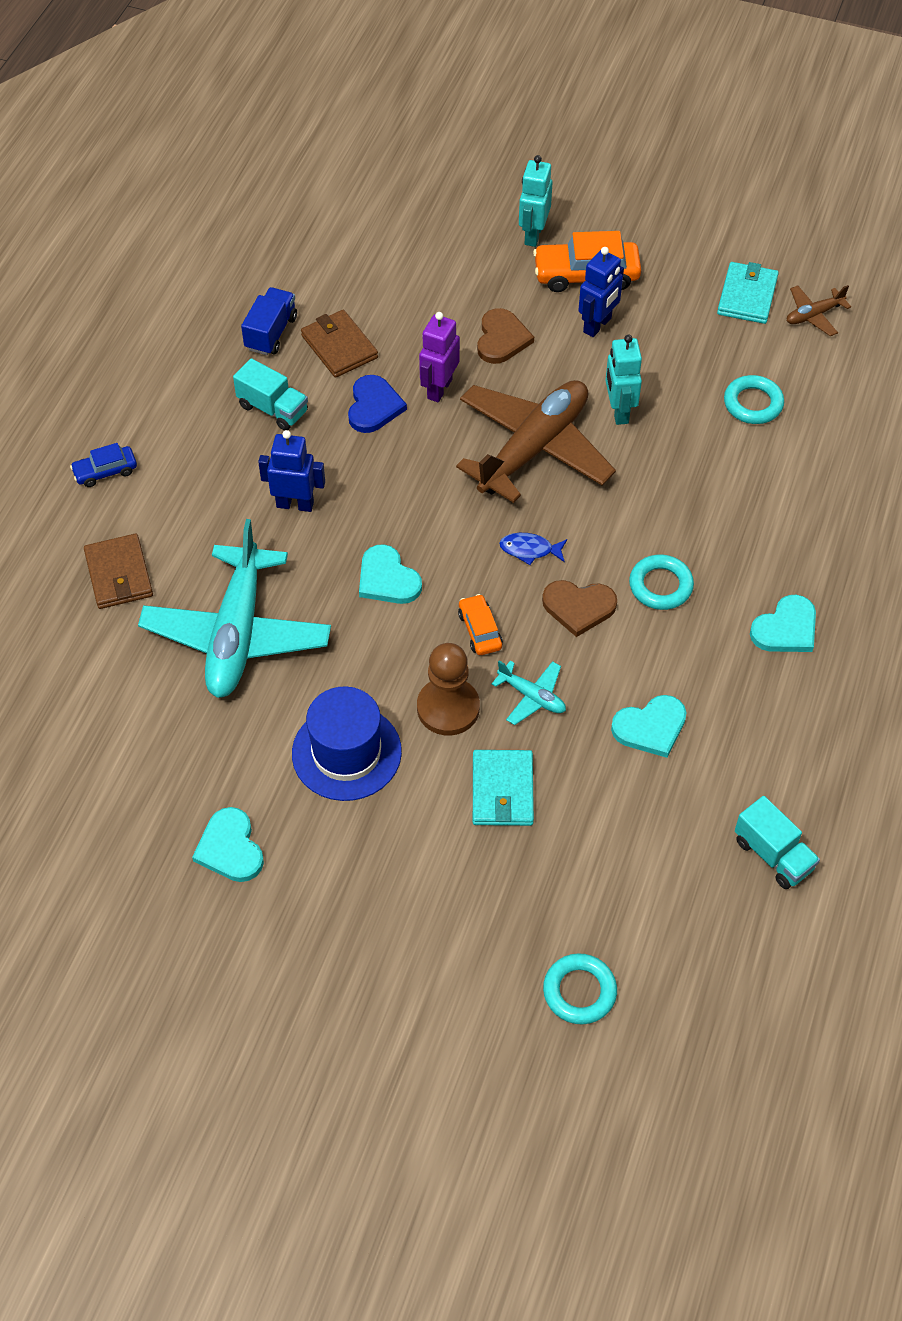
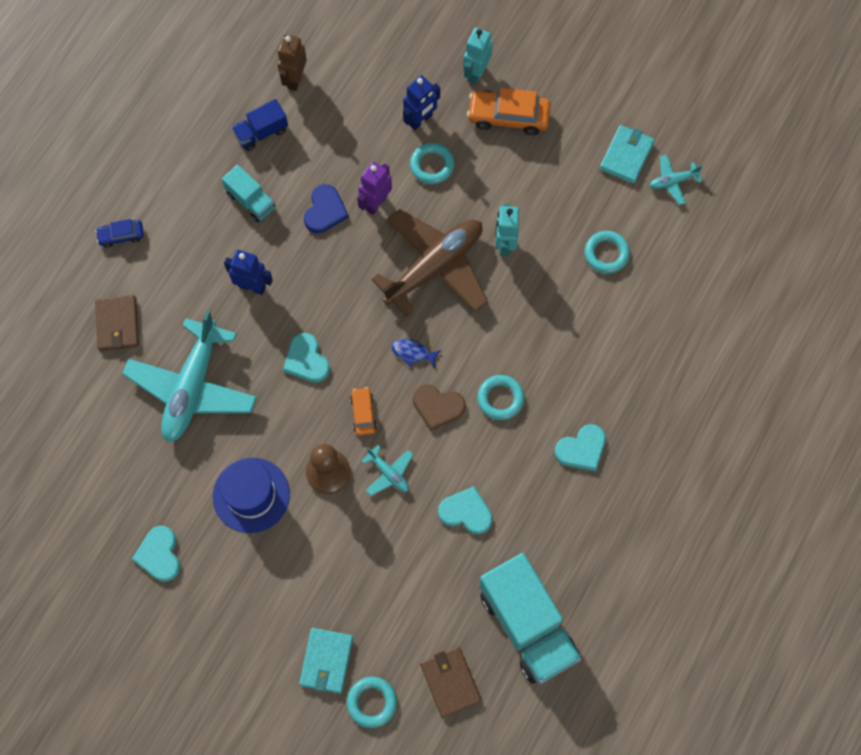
camera: 10 degrees right, 15 degrees up
(271, 333) = (261, 132): blue truck -> blue truck turned 150 degrees counterclockwise
(302, 271) = (295, 79): none -> brown robot
(339, 346) = (309, 153): brown wallet -> brown wallet (450, 681)
(502, 339) = (432, 165): brown heart -> turquoise ring
(502, 790) = (352, 543): turquoise wallet -> turquoise wallet (326, 661)
(597, 325) = (506, 164): blue robot -> blue robot (420, 120)
(650, 727) = (466, 512): turquoise heart -> turquoise heart turned 150 degrees counterclockwise
(773, 854) = (527, 625): turquoise truck -> turquoise truck, size x2.01
(813, 315) = (673, 181): brown plane -> turquoise plane

